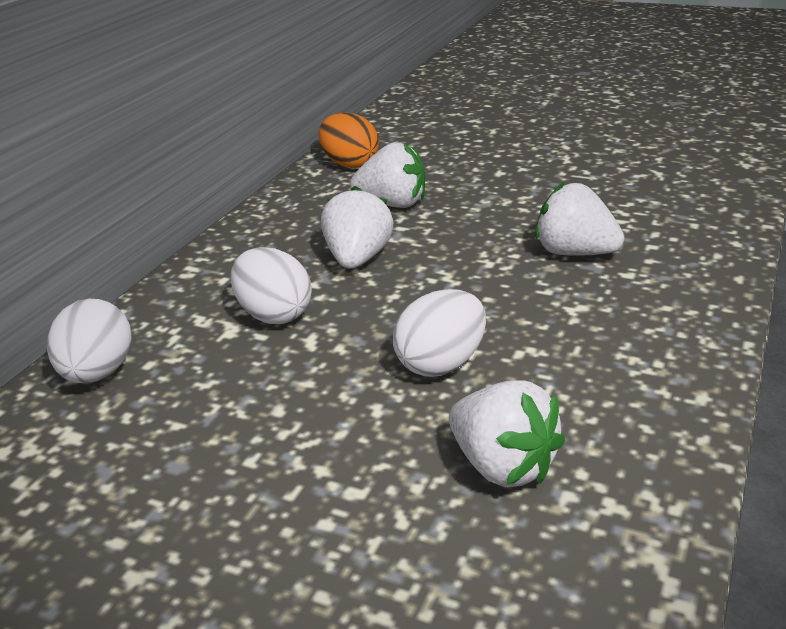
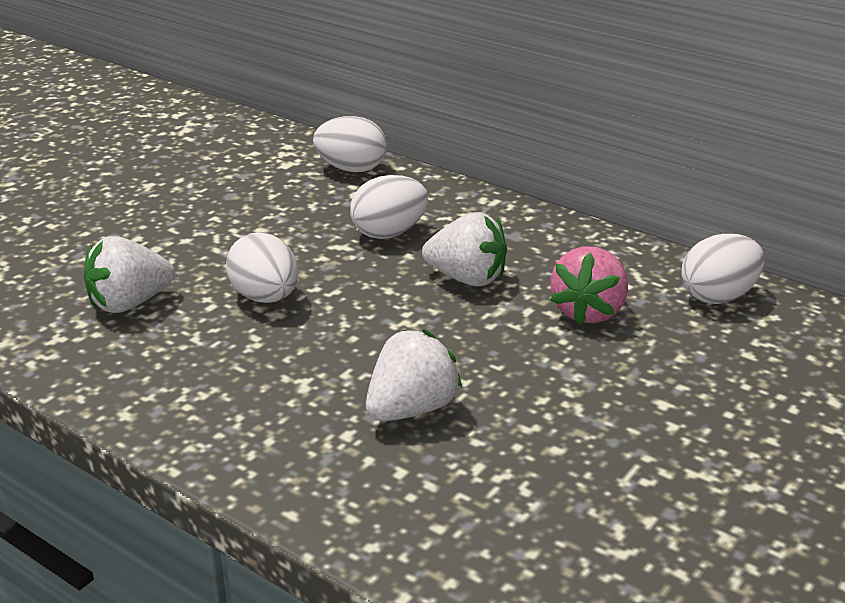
camera: 100 degrees right, 0 degrees up
(350, 164) = (718, 296): orange egg -> white egg
(393, 204) = (588, 311): white strawberry -> pink strawberry

